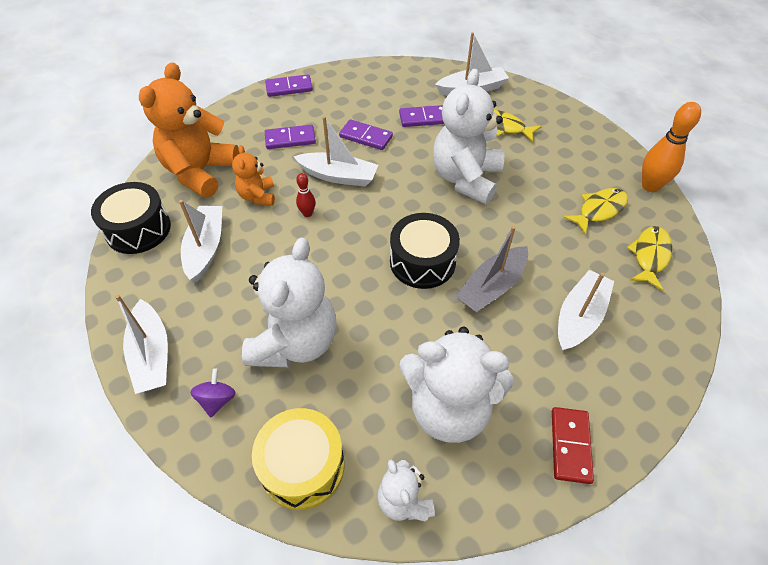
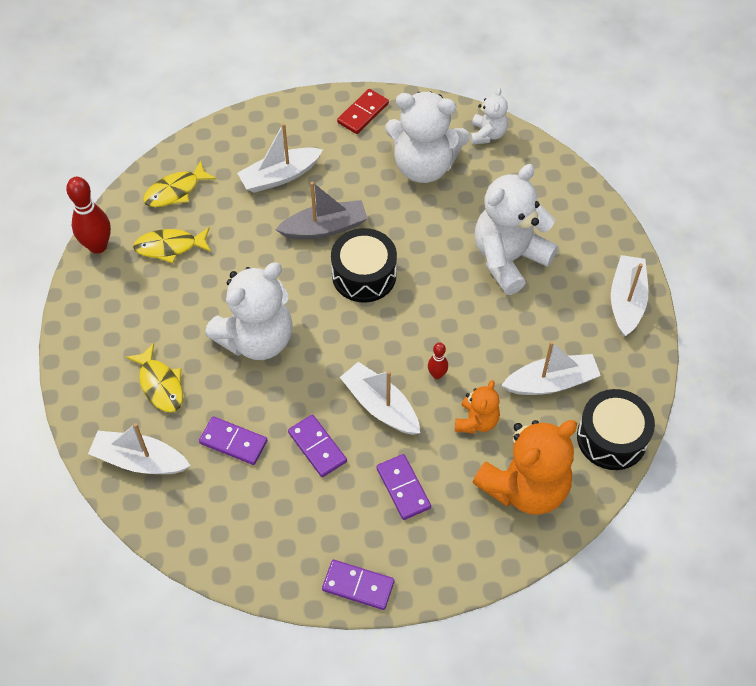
camera: 150 degrees left, 5 degrees up
(206, 248) = (551, 382): white boat -> white boat turned 135 degrees counterclockwise
(217, 400) = (585, 244): purple spinning top -> none
(290, 139) = (403, 488): purple domino -> purple domino turned 45 degrees clockwise
(302, 466) = (542, 179): yellow drum -> none
(449, 408) = (424, 166): white teddy bear -> white teddy bear turned 150 degrees clockwise
(650, 186) = (98, 246): orange bowling pin -> red bowling pin

